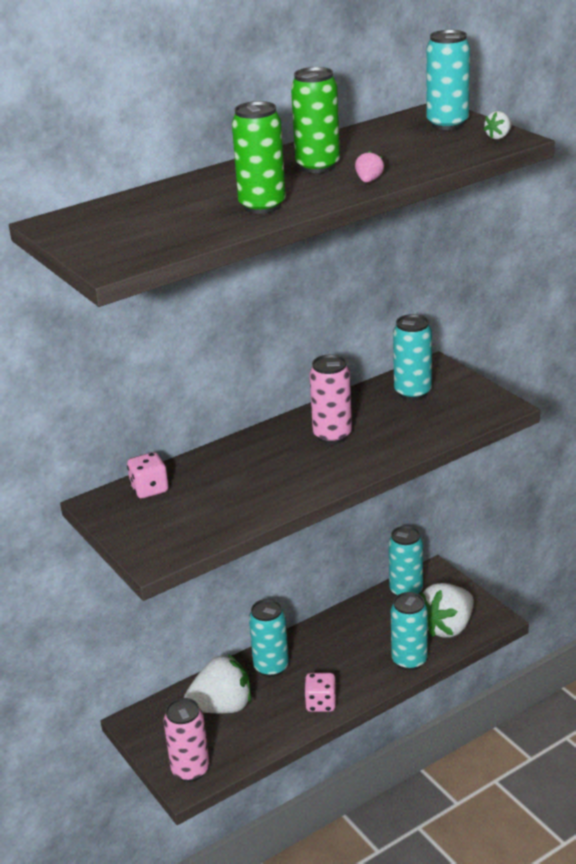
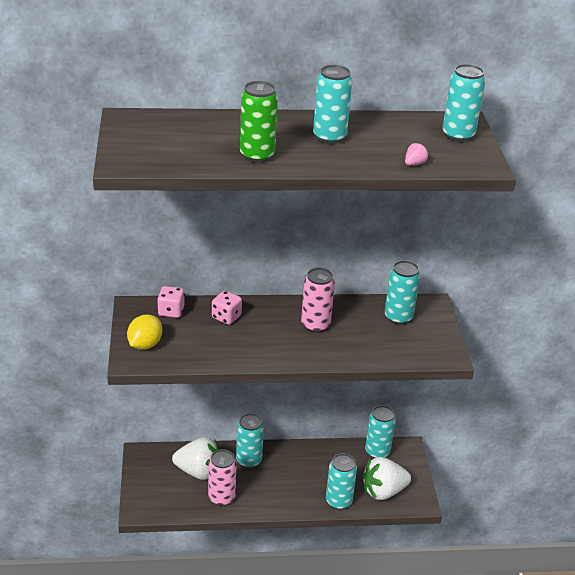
camera: 25 degrees right, 5 degrees up
(154, 535) = (145, 344): none -> yellow lemon
(190, 770) = (148, 502): pink can -> pink can (221, 497)
(317, 166) = (329, 137): green can -> turquoise can
(321, 703) = (259, 501): pink dice -> pink dice (226, 317)
(369, 181) = (346, 163): pink strawberry -> pink strawberry (414, 164)
(498, 137) = (479, 161): white strawberry -> none

